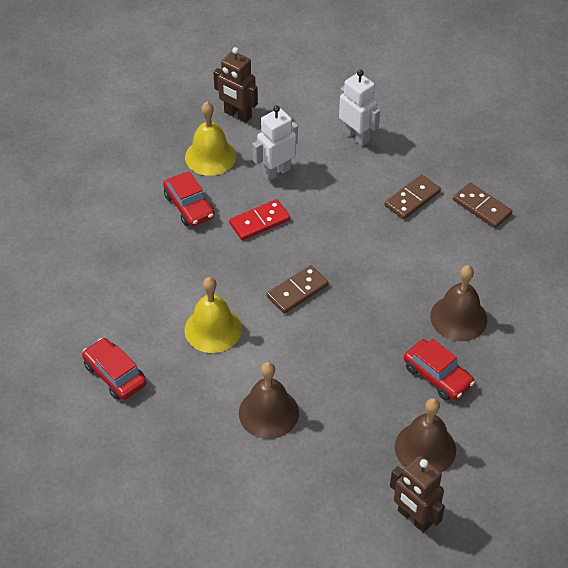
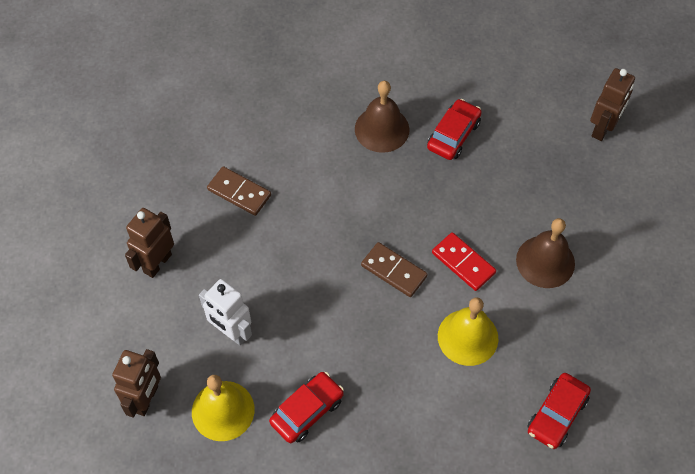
camera: 105 degrees left, 10 degrees up
(259, 221) = (310, 330): red domino -> red domino (463, 263)
(356, 136) = (157, 263): white robot -> brown robot
(425, 448) = (532, 132): brown bell -> none
(481, 207) = (235, 131): brown domino -> none

